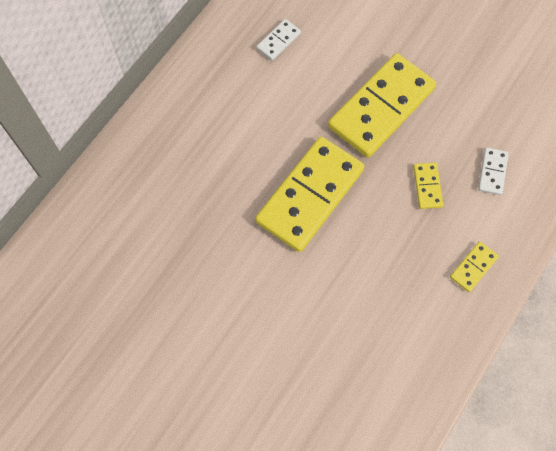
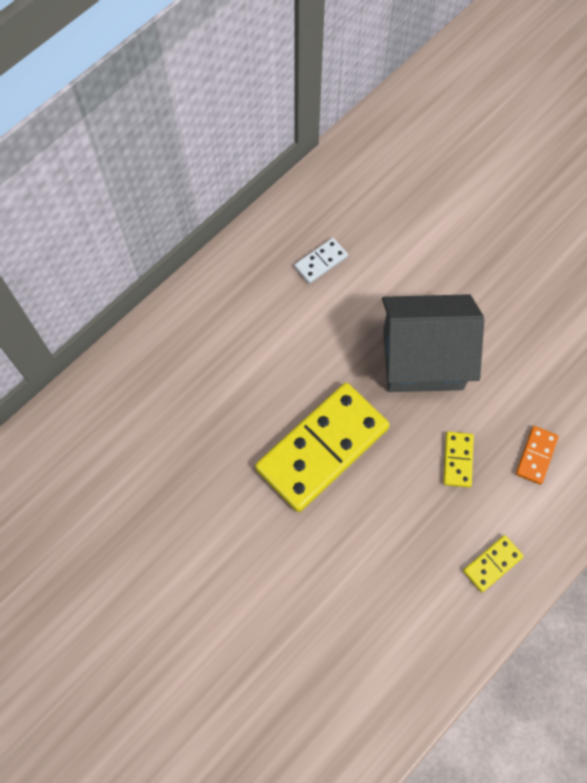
camera: 10 degrees right, 0 degrees up
(381, 107) = (422, 358): yellow domino -> grey house
(492, 172) = (536, 455): white domino -> orange domino

